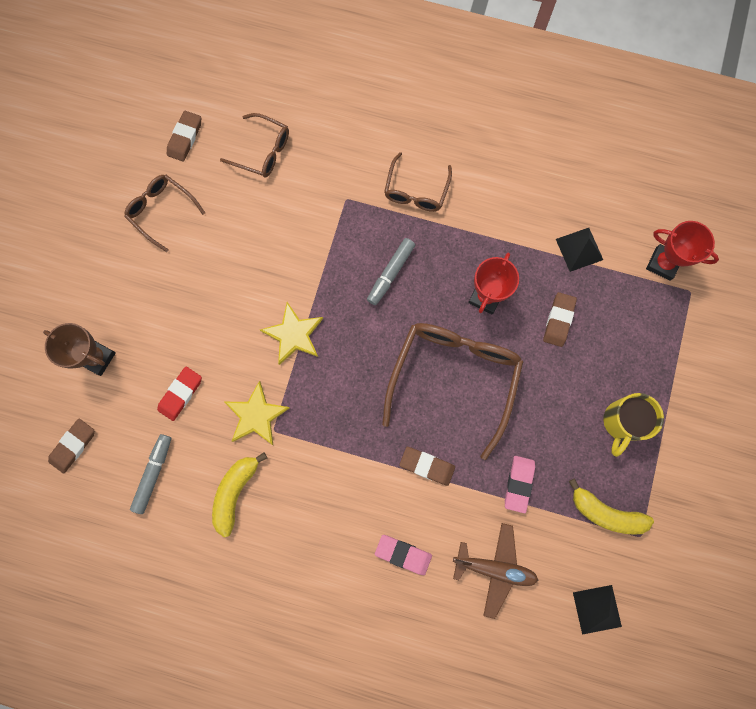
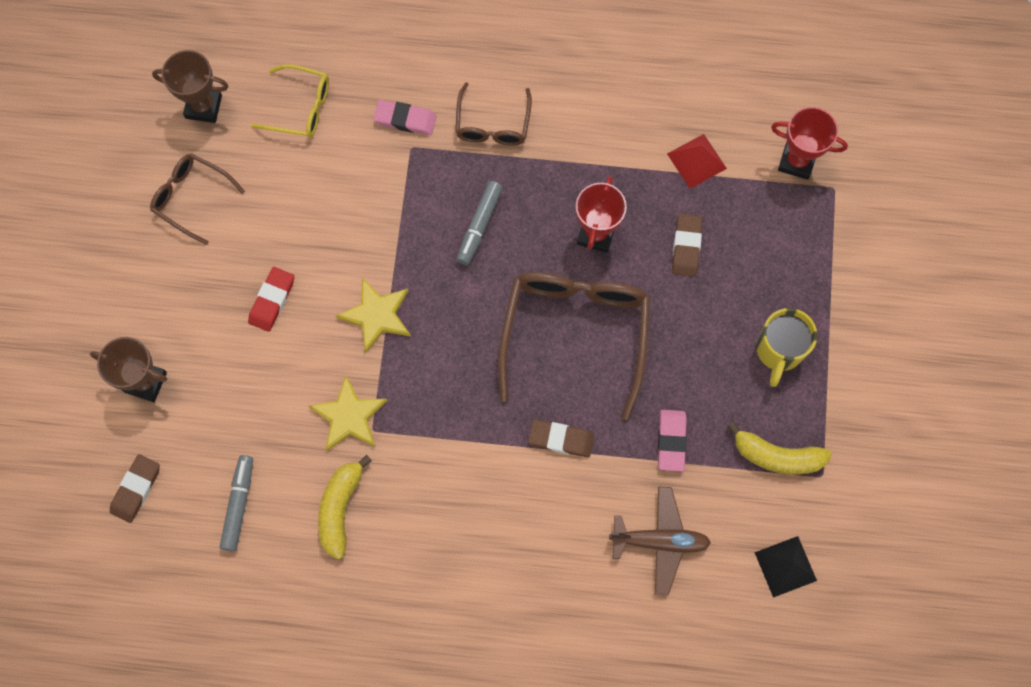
camera: 10 degrees left, 5 degrees down
(180, 394) = (254, 407): red eraser -> red eraser (272, 300)
(185, 138) = (203, 107): brown eraser -> brown trophy
(262, 151) = (300, 107): brown glasses -> yellow glasses
(403, 554) = (550, 544): pink eraser -> pink eraser (405, 119)
(579, 249) = (696, 161): black pyramid -> red pyramid

